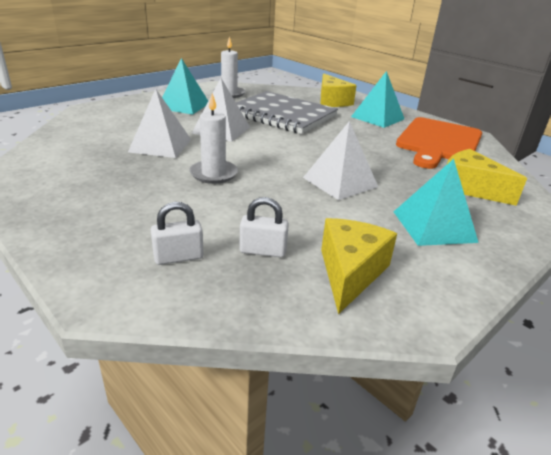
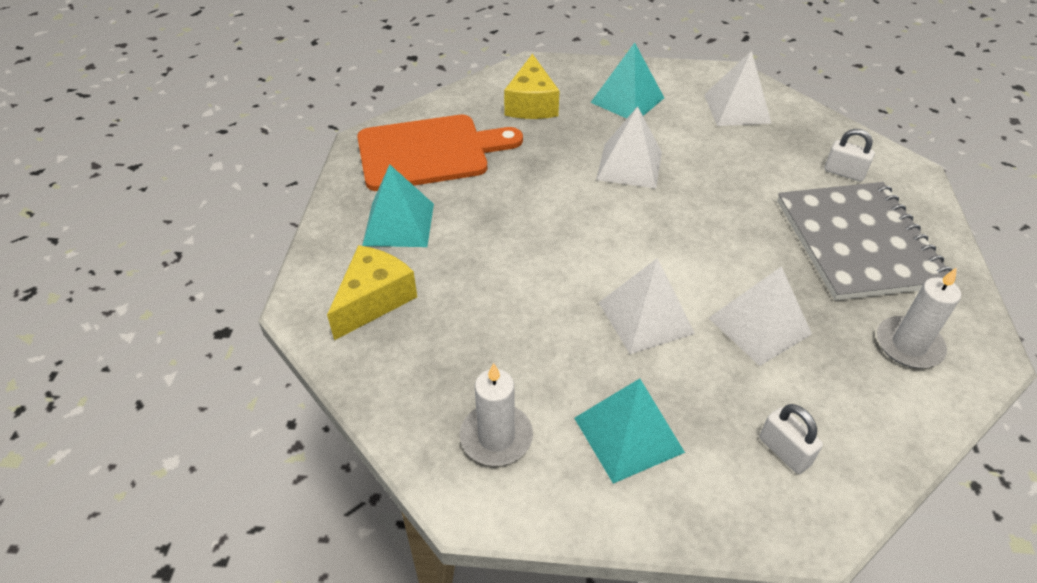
camera: 130 degrees left, 15 degrees up
(213, 174) = (740, 239): white candle -> white candle (908, 345)
(263, 251) = (778, 147): white padlock -> white padlock (784, 451)
(282, 115) = (511, 307): grey notebook -> grey notebook (858, 243)
(350, 272) = (737, 108): yellow cheese -> white pyramid

